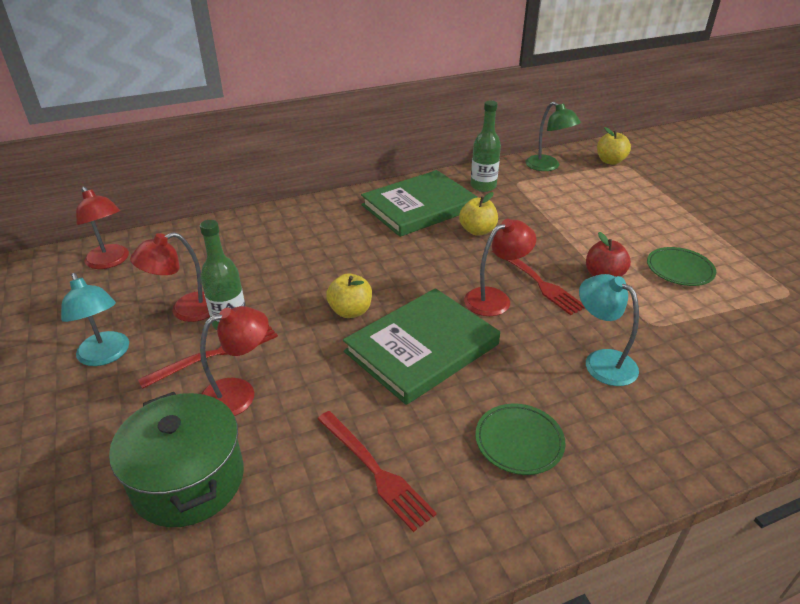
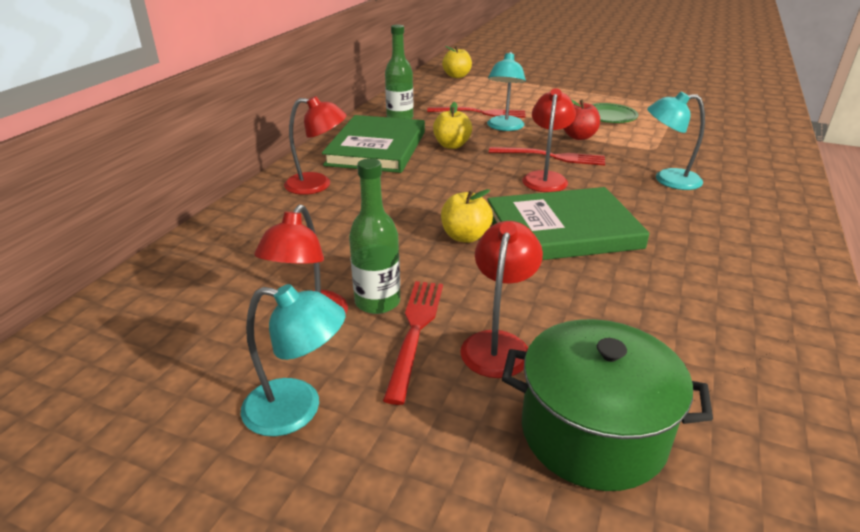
camera: 45 degrees left, 5 degrees down
(110, 261) = (115, 332): red lamp -> red lamp (317, 185)
(375, 471) = (689, 318): red fork -> red fork (480, 113)
(422, 348) = (562, 230): green book -> green book turned 75 degrees clockwise
(519, 442) = (719, 245): green plate -> none
(547, 166) = (422, 92): green lamp -> none
(552, 234) = (504, 127): none -> turquoise lamp

